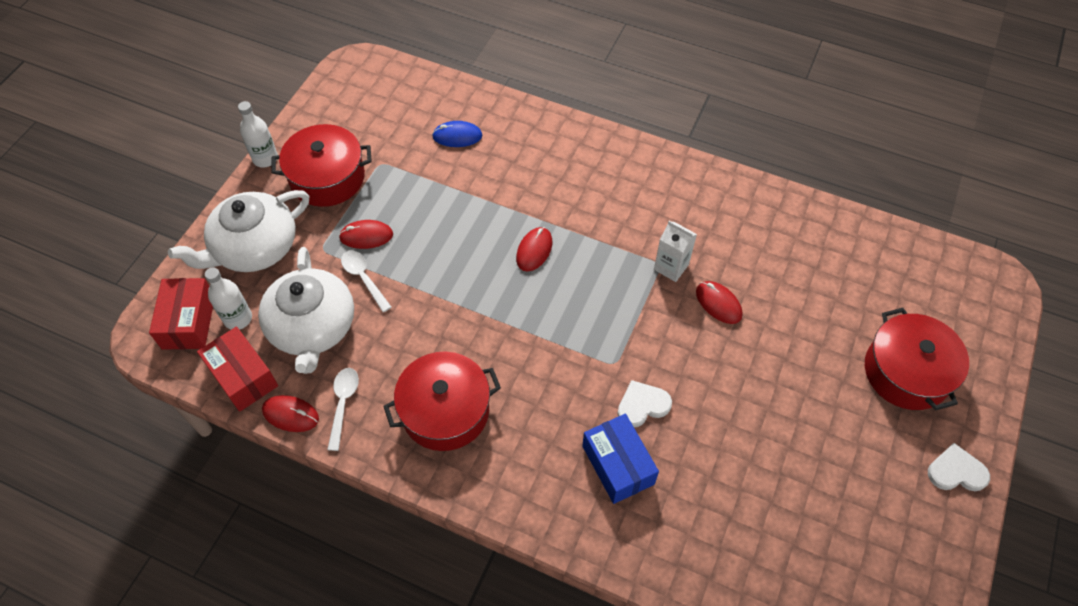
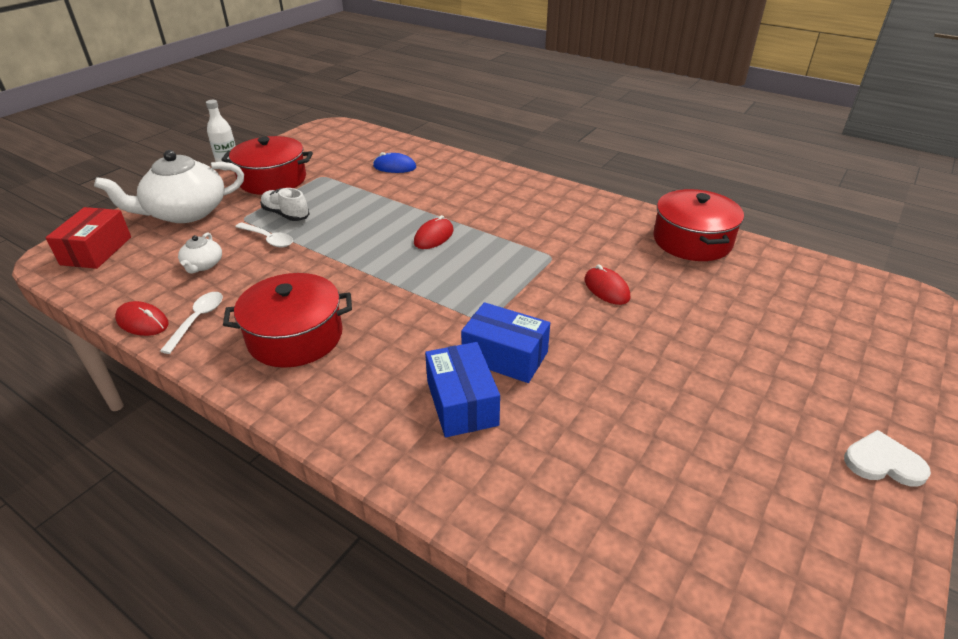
camera: 10 degrees right, 20 degrees down
(238, 318) = (140, 253): white bottle -> none
(243, 376) = (117, 290): red box -> none
(312, 327) = (203, 265): white teapot -> white teapot, size x0.46
(364, 278) = (268, 239): white spoon -> white spoon turned 150 degrees clockwise
(366, 236) = (286, 214): red mouse -> white shoe
(642, 405) = (505, 356): white heart -> blue box
(671, 267) = (563, 259): white carton -> none
(906, 372) = (815, 363): red pot -> red pot (692, 241)

